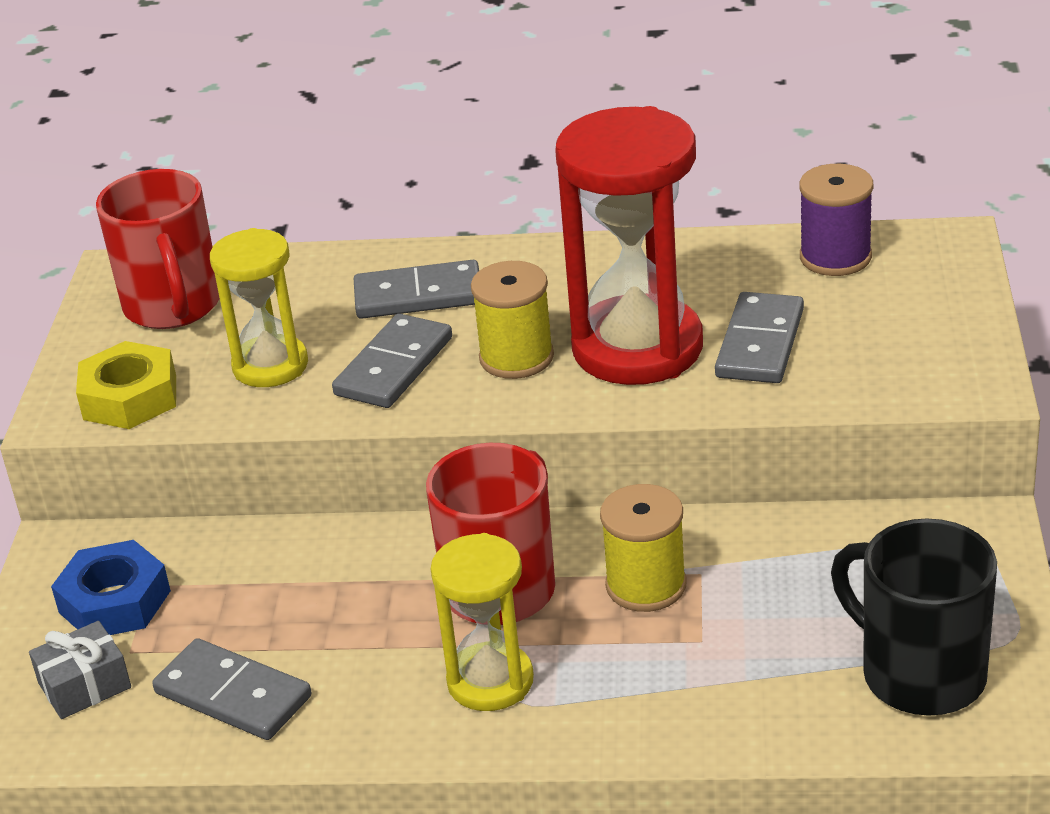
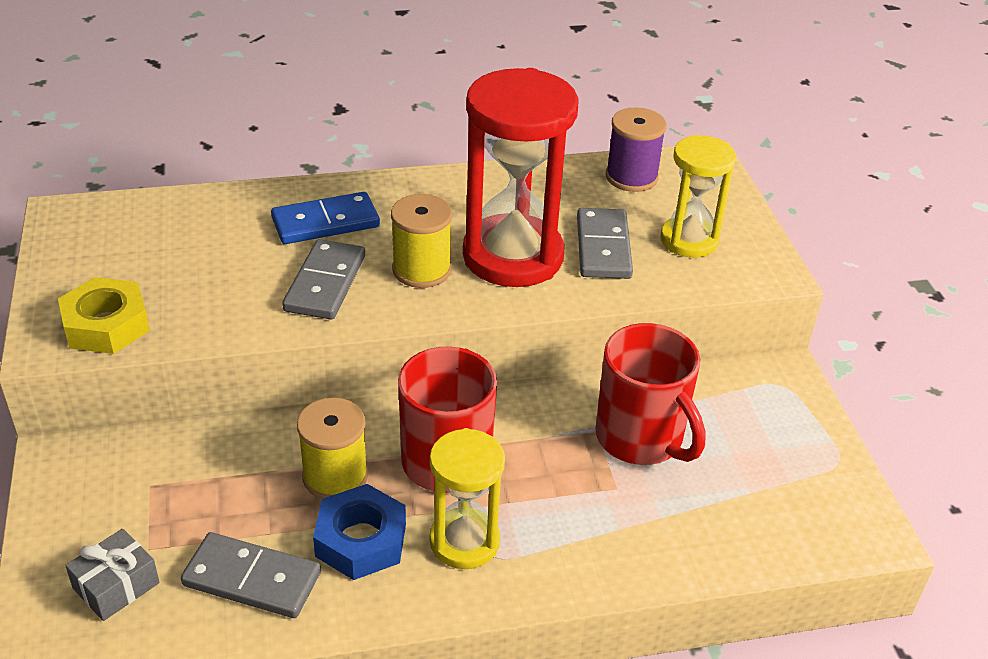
camera: 20 degrees left, 5 degrees up
(115, 601) = (123, 503): blue nut -> blue nut (361, 540)
(173, 306) = (121, 242): red mug -> red mug (641, 438)
(270, 366) = (221, 289): yellow hourglass -> yellow hourglass (689, 240)
(418, 295) = (325, 222): grey domino -> blue domino
(646, 585) = (558, 445): yellow spool -> yellow spool (335, 476)
(919, 674) = (785, 498): black mug -> none

